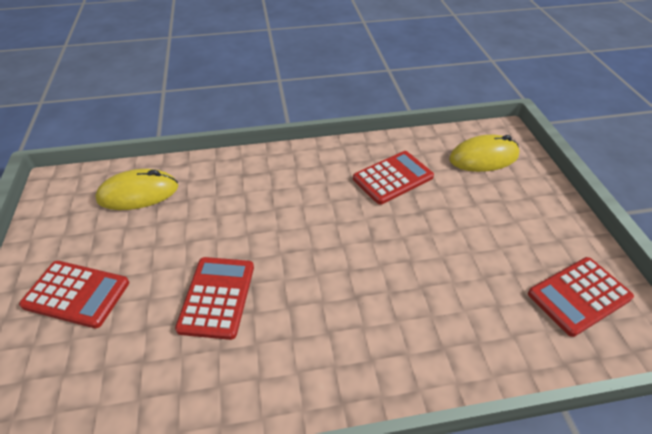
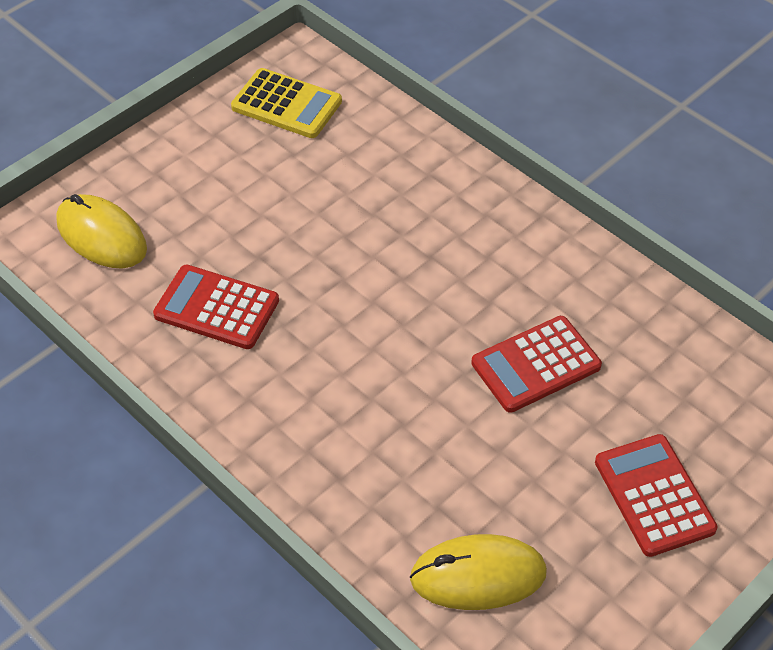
camera: 125 degrees left, 5 degrees up
(138, 193) = (478, 575): yellow mouse -> yellow mouse turned 45 degrees counterclockwise
(579, 296) = (286, 104): red calculator -> yellow calculator

